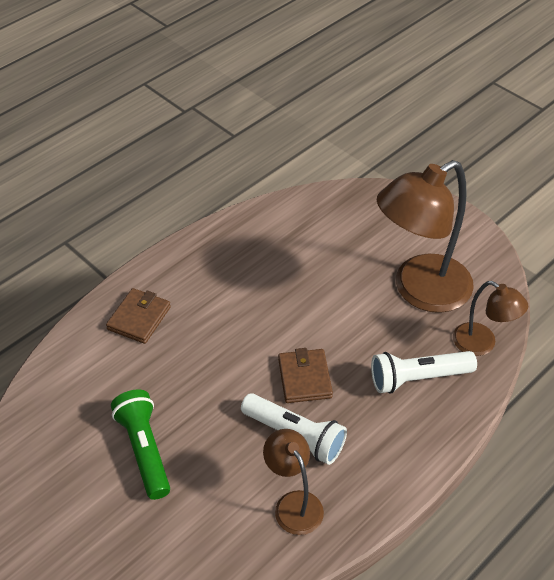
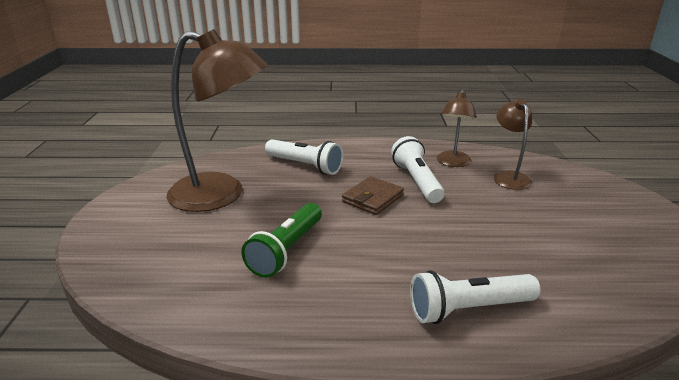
camera: 135 degrees left, 20 degrees down
(139, 318) = (469, 309): brown wallet -> white flashlight
(144, 450) = (537, 223): green flashlight -> green flashlight (286, 250)
(482, 344) = (244, 159): brown lamp -> brown lamp (509, 177)

